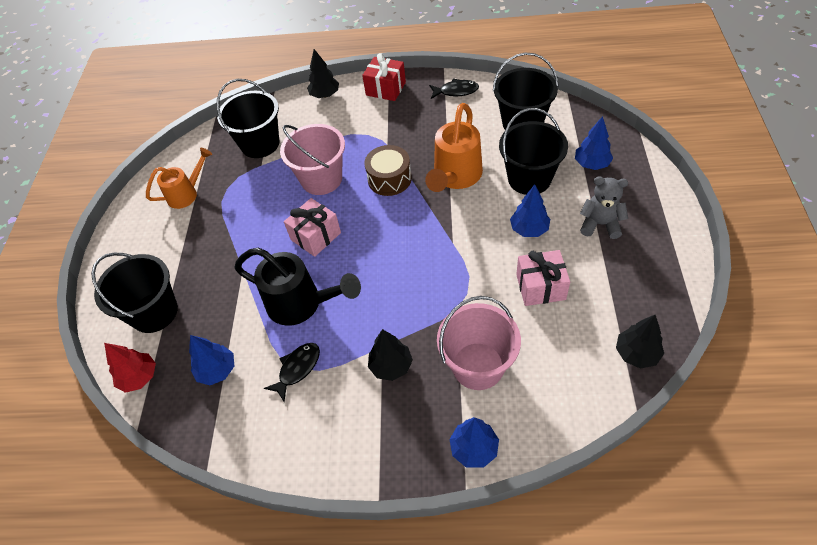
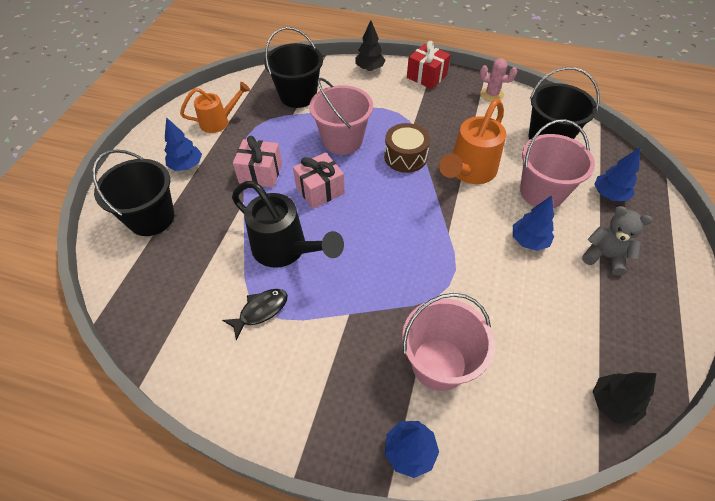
camera: 10 degrees right, 0 degrees up
(139, 377) = (115, 274): red tree -> none
(217, 370) = (186, 289): blue tree -> blue tree (186, 165)
(391, 366) = (351, 336): black tree -> none
(456, 91) = (492, 94): black fish -> pink cactus
(529, 178) = (542, 192): black bucket -> pink bucket
(540, 287) = (526, 301): pink gift -> pink gift (260, 173)

